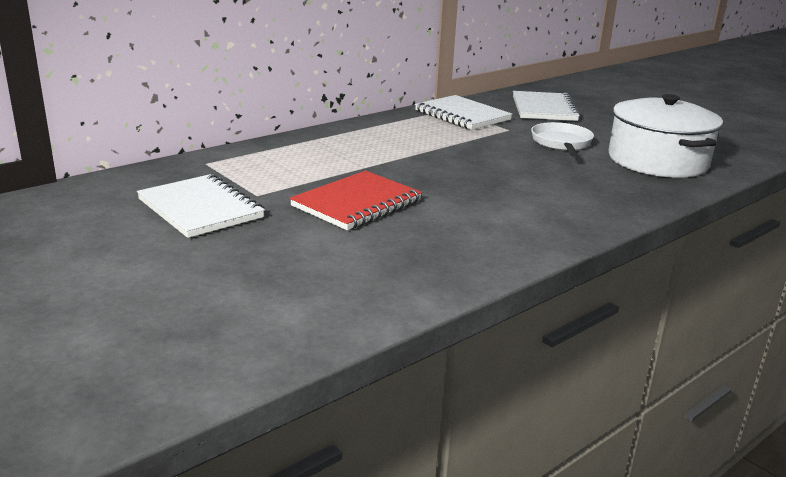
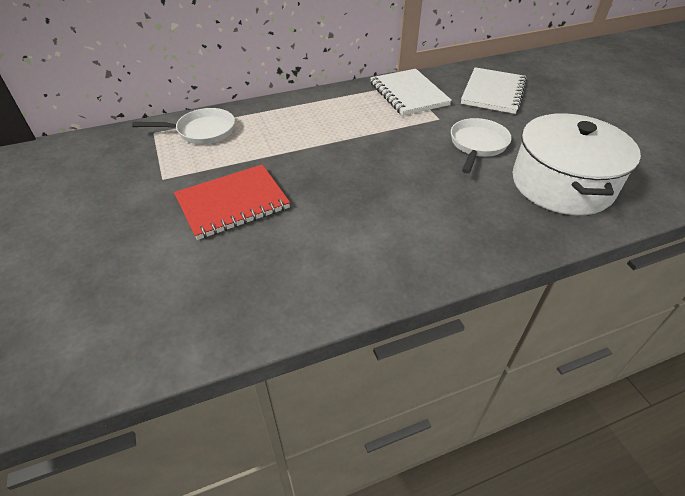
camera: 20 degrees right, 20 degrees up
(200, 209) = (107, 190): white notebook -> none
(264, 158) = (202, 131): none -> white pan

